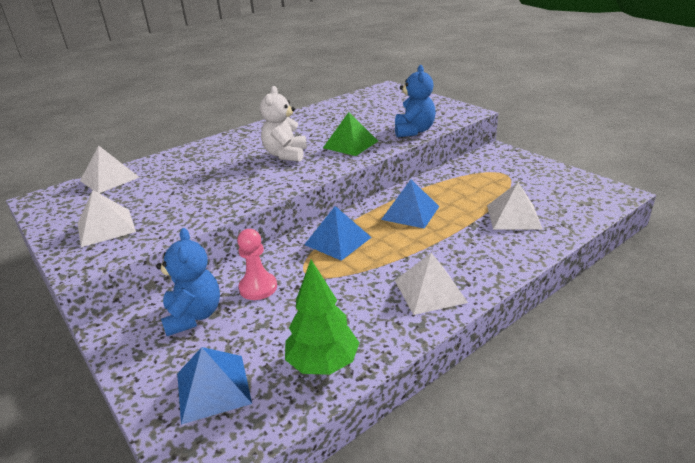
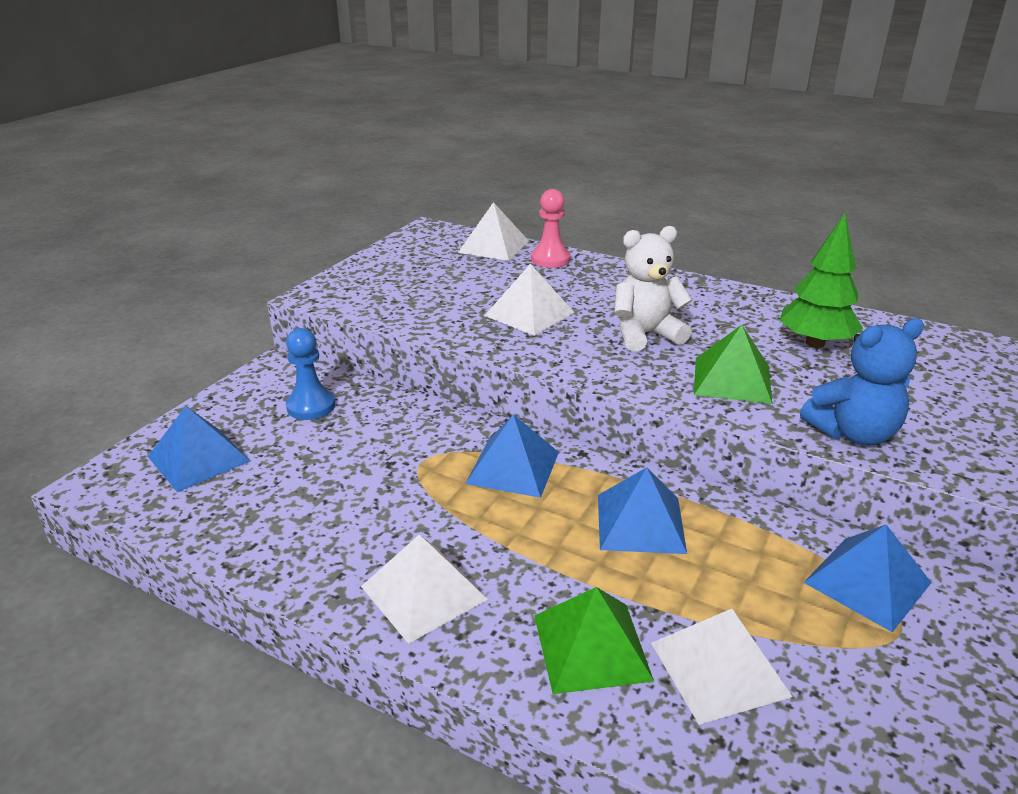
camera: 65 degrees right, 0 degrees up
(106, 227) = (389, 282): white pyramid -> white pyramid (529, 314)
(193, 316) = (311, 406): blue teddy bear -> blue pawn
(258, 287) = (377, 433): pink pawn -> pink pawn (550, 259)
(323, 363) = (246, 526): green tree -> green tree (815, 343)
(476, 172) = (867, 582): none -> blue pyramid
(490, 245) = (591, 646): none -> green pyramid

